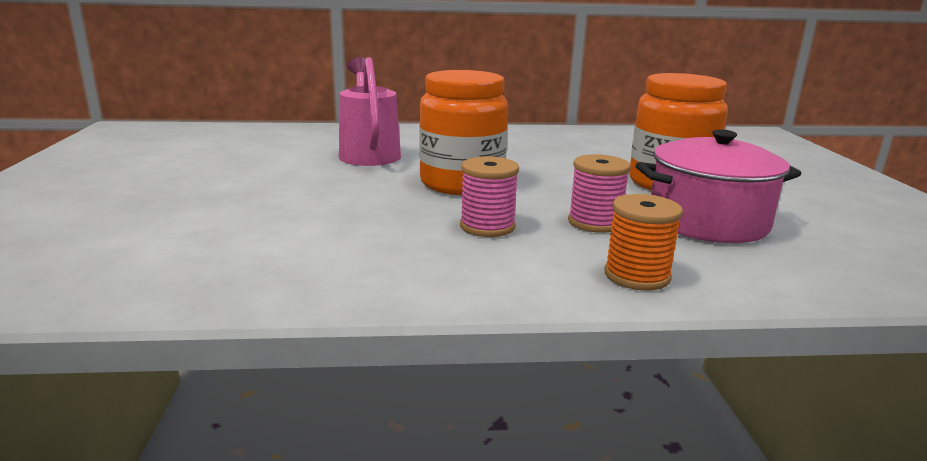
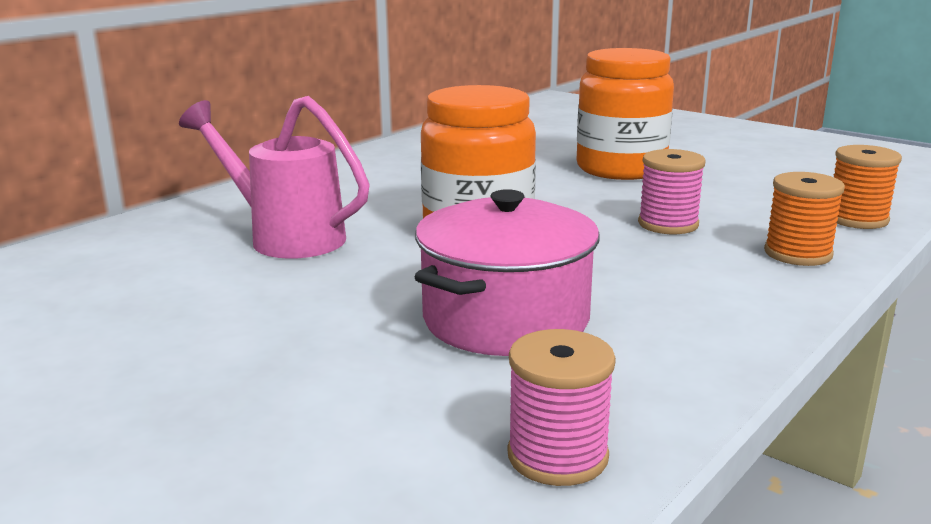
camera: 45 degrees left, 0 degrees up
(487, 226) = (614, 263): pink spool -> pink spool (557, 456)
(707, 222) = (723, 192): pink pot -> pink pot (505, 319)
(777, 280) = (857, 219): none -> orange spool

